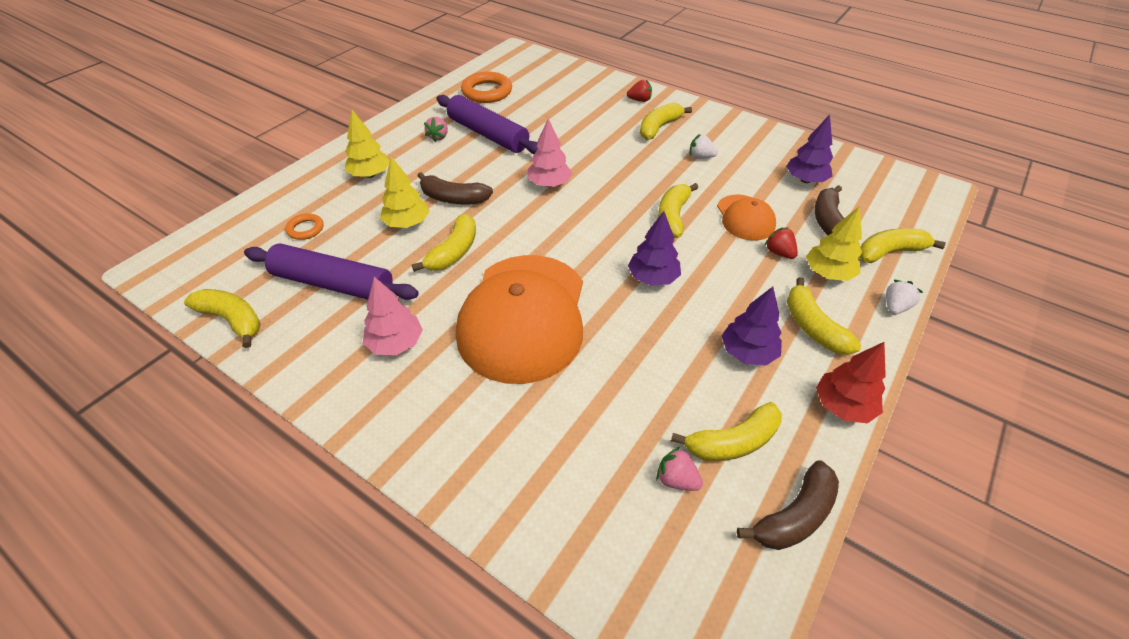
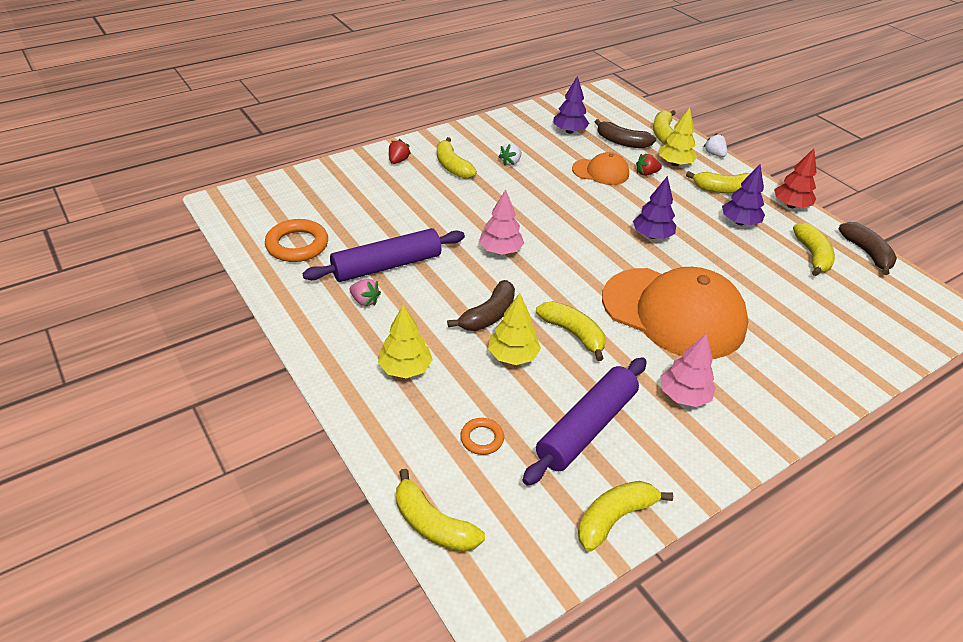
camera: 70 degrees left, 5 degrees down
(673, 217) = (583, 202): yellow banana -> yellow banana (433, 524)
(676, 479) = (839, 287): pink strawberry -> none

